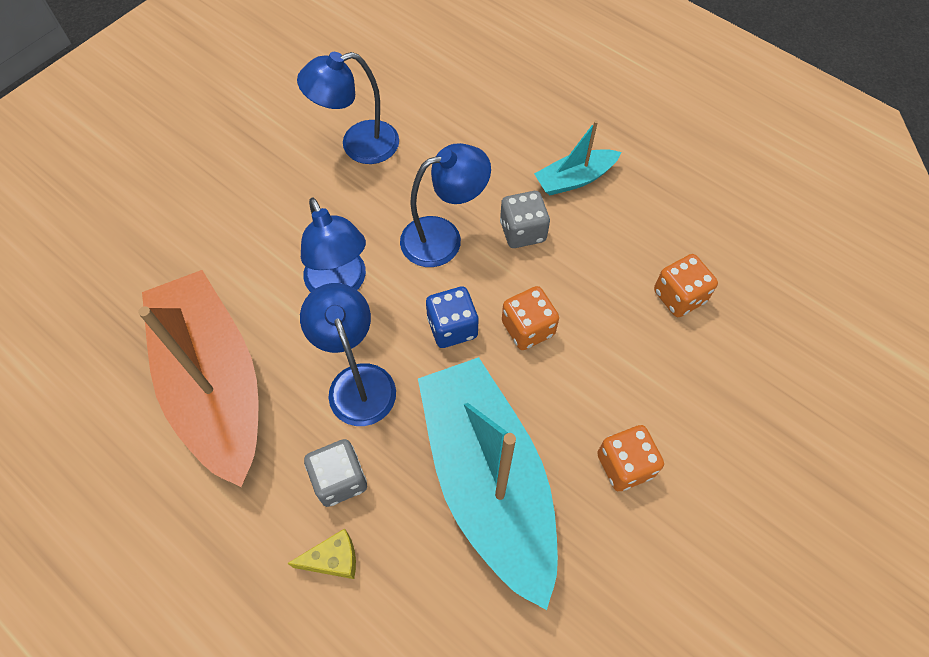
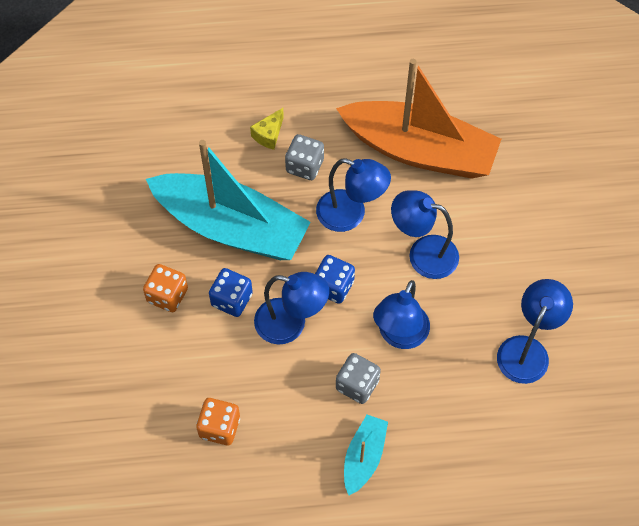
camera: 135 degrees right, 0 degrees up
(528, 328) = (291, 324): orange dice -> blue lamp
(562, 401) = (232, 300): none -> blue dice

